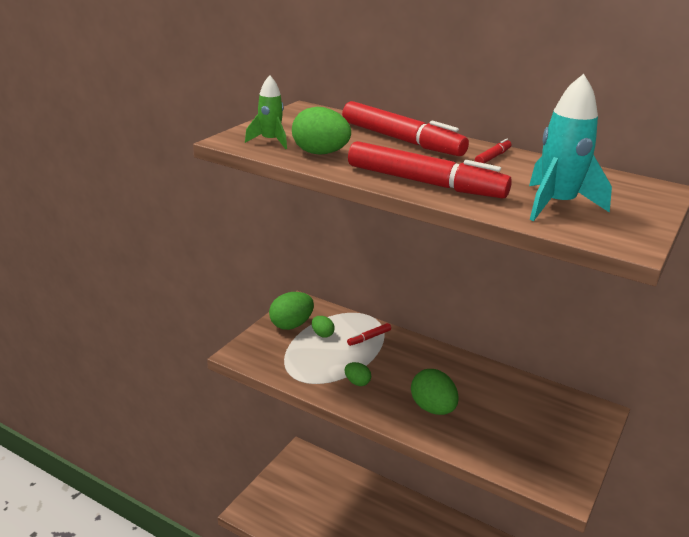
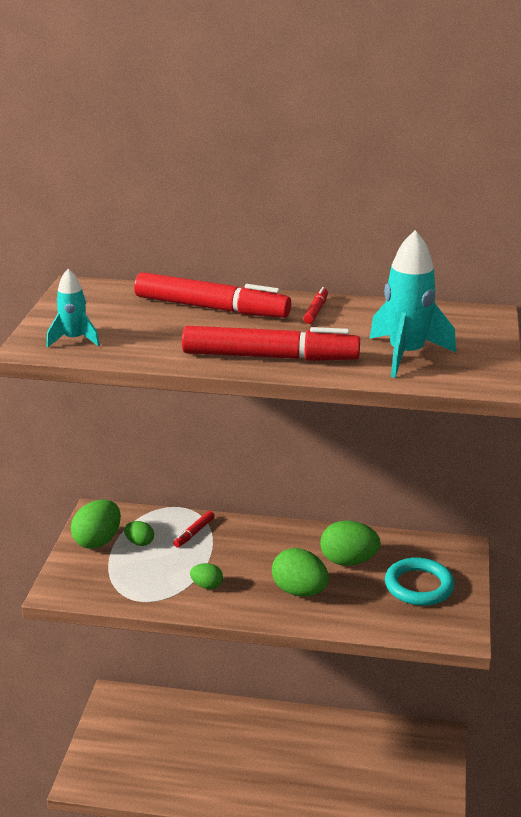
camera: 20 degrees left, 0 degrees up
(270, 141) = (74, 339): green rocket -> turquoise rocket
(320, 153) = (140, 344): green egg -> green egg (348, 561)
(543, 434) = (419, 586): none -> turquoise ring

